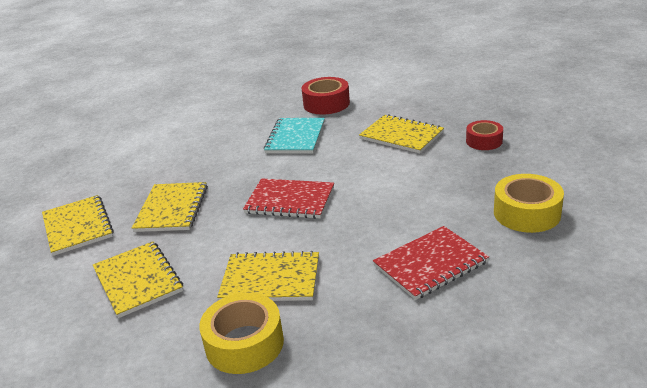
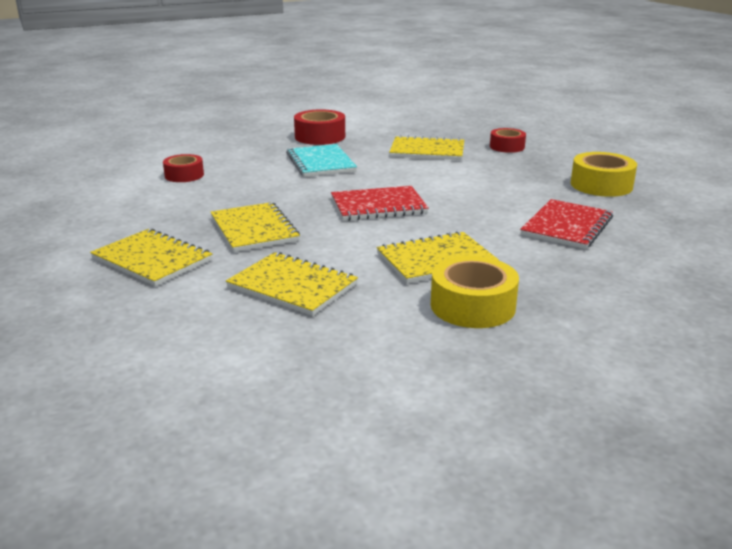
camera: 30 degrees left, 5 degrees down
(182, 136) = (184, 175): none -> red tape

